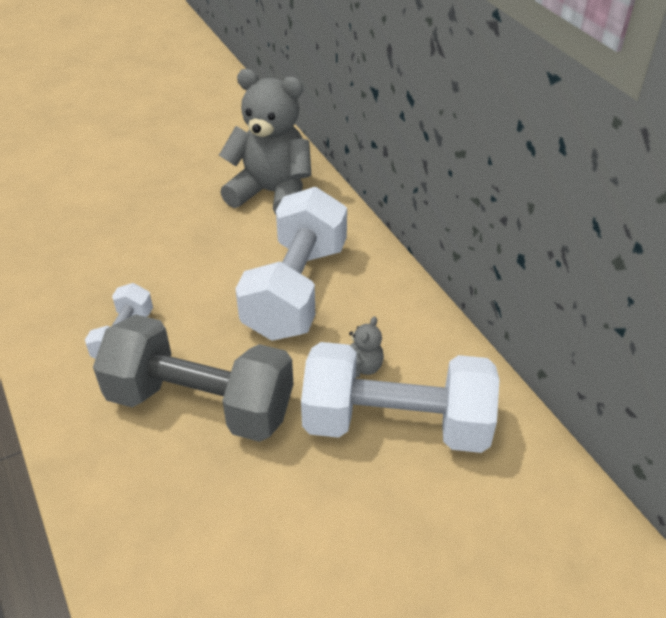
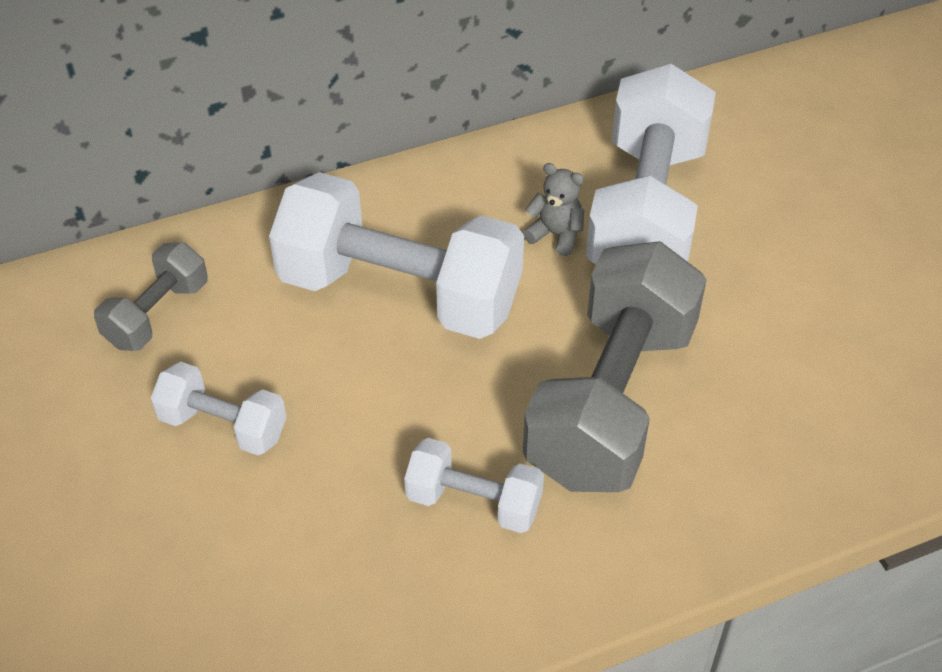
camera: 85 degrees left, 5 degrees up
(189, 228) = (223, 426): none -> white dumbbell
(272, 193) = (157, 314): grey teddy bear -> grey dumbbell

